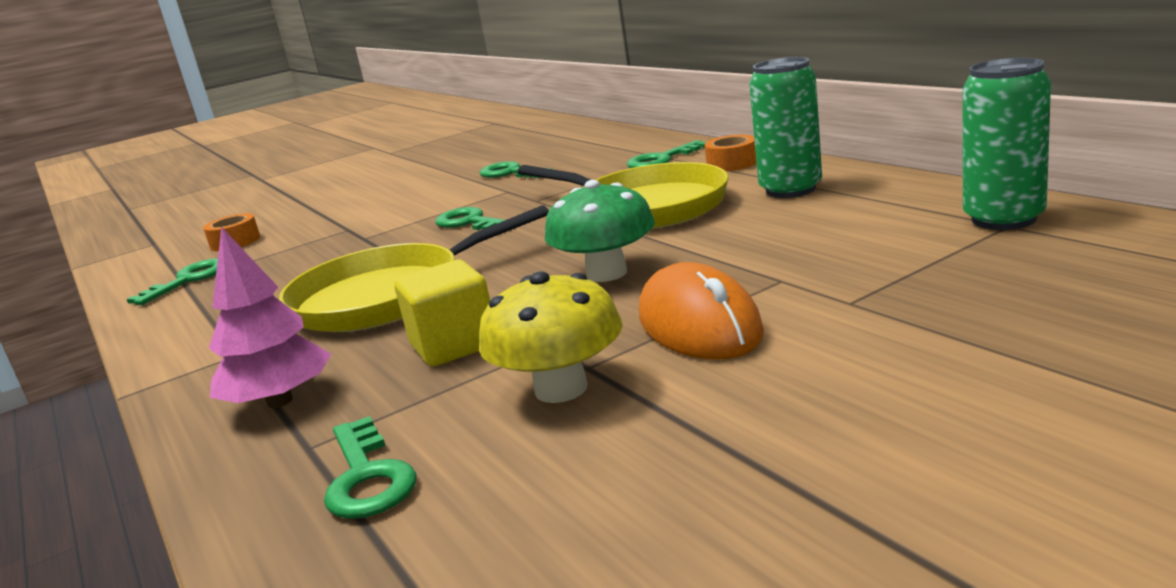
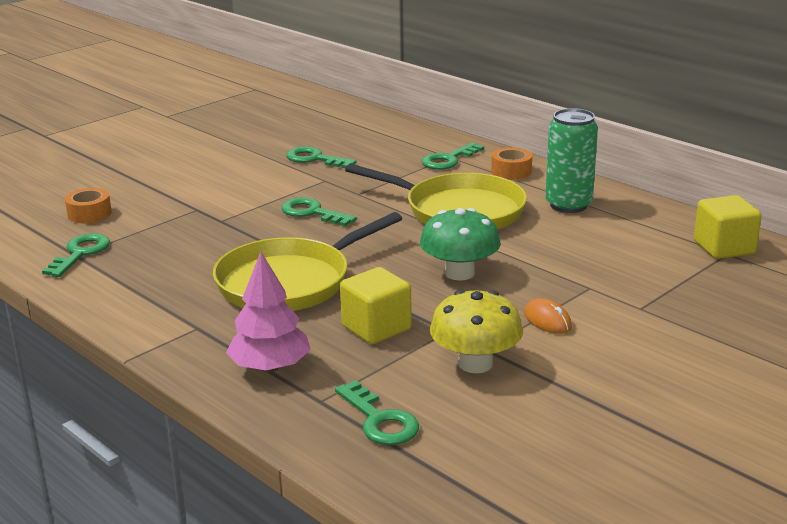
camera: 15 degrees left, 5 degrees up
(699, 325) = (547, 320): orange mouse -> orange mouse, size x0.52
(1003, 219) = (724, 248): green can -> yellow cube

